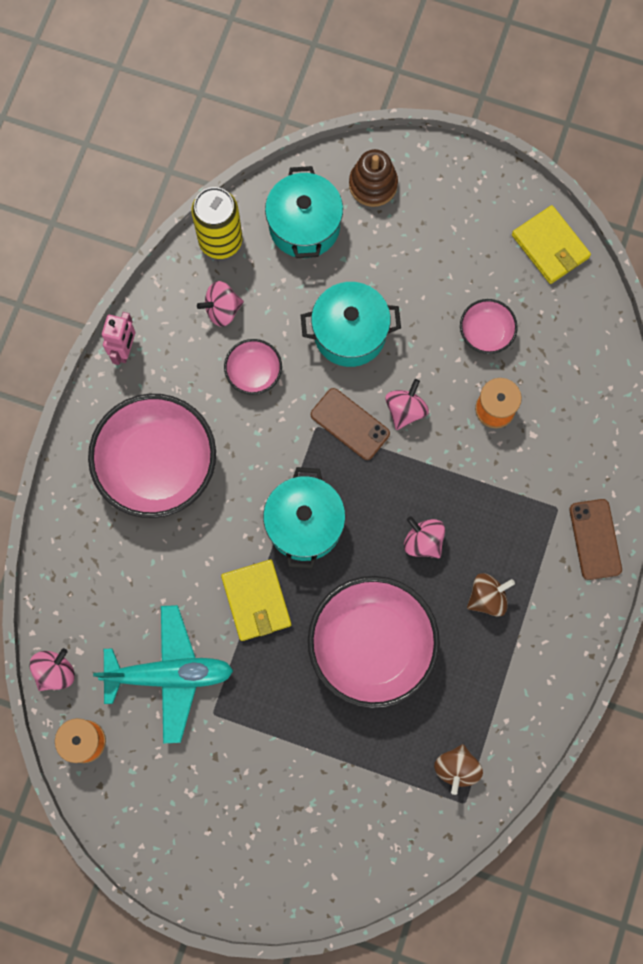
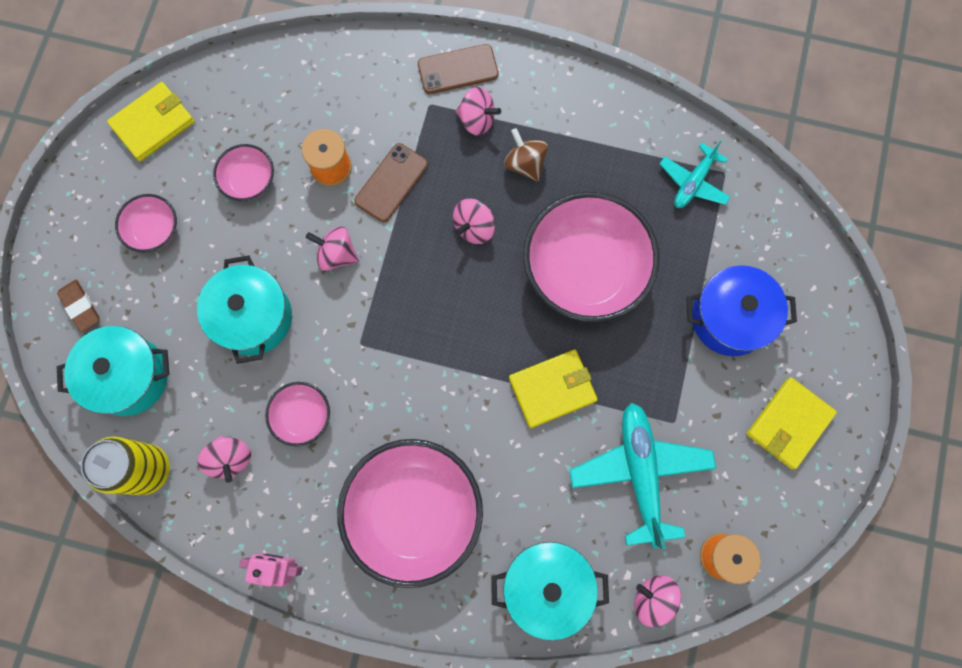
camera: 95 degrees left, 0 degrees up
(200, 827) = (789, 423): none -> yellow wallet
(304, 524) = (466, 347): turquoise pot -> turquoise pot (546, 586)
(310, 784) = (729, 318): none -> blue pot
(350, 424) = (355, 309): brown phone -> brown phone (391, 183)
(373, 184) = (80, 307): brown stacking toy -> brown eraser
(442, 247) = (154, 230): none -> pink bowl
(456, 768) = (693, 182): brown spinning top -> turquoise plane
(537, 554) = (477, 120): none -> pink spinning top

